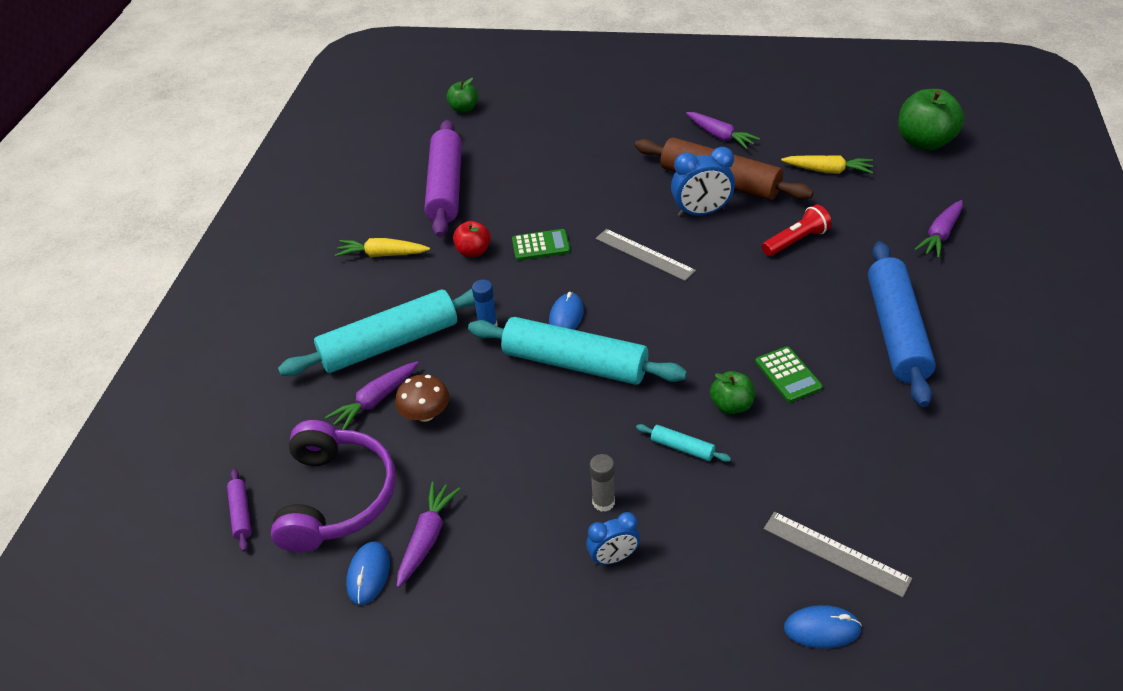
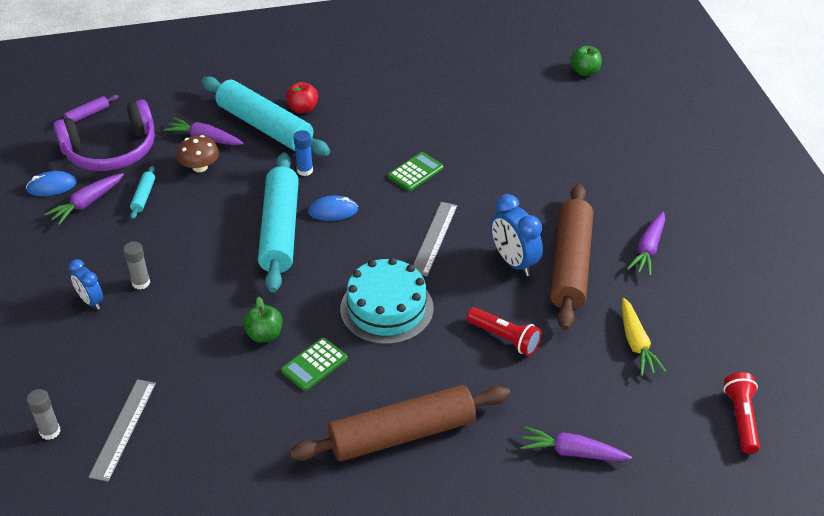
camera: 65 degrees right, 0 degrees up
(382, 255) = (363, 90): yellow carrot -> none
(427, 538) = (87, 203): purple carrot -> purple carrot turned 135 degrees clockwise
(445, 188) = (464, 96): purple rolling pin -> none
(473, 251) = (389, 136): red apple -> red apple (303, 109)
(541, 245) = (415, 172): green calculator -> green calculator turned 105 degrees counterclockwise
(682, 448) = (208, 314): turquoise rolling pin -> turquoise rolling pin (143, 196)
(728, 307) = (386, 308): none -> turquoise cake
(822, 629) = (50, 431): blue mouse -> grey glue stick
(896, 331) = (402, 434): blue rolling pin -> brown rolling pin
(924, 142) = (741, 419): green apple -> red flashlight

